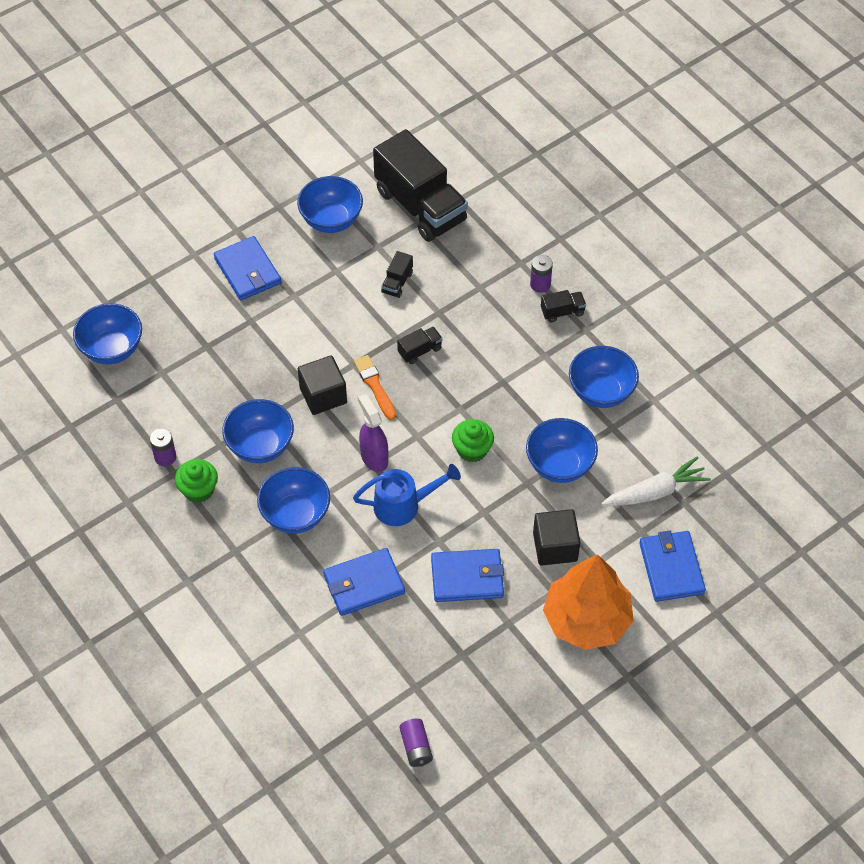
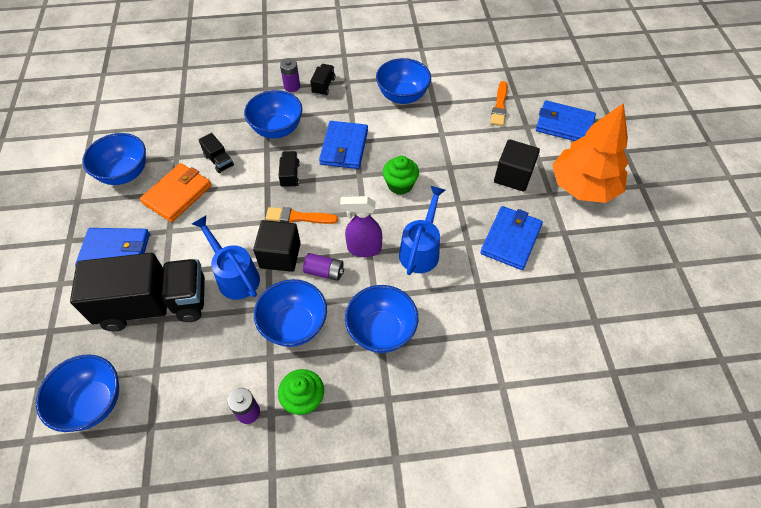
camera: 60 degrees left, 0 degrees up
(280, 373) = (235, 276): none -> blue watering can
(336, 276) = (177, 194): none -> orange wallet
(363, 584) = (479, 312): blue wallet -> blue wallet (344, 147)
(416, 747) = (654, 348): purple battery -> purple battery (324, 272)
(420, 206) = (166, 117): black truck -> black truck (155, 304)
(559, 465) = (446, 143): blue bowl -> blue bowl (277, 129)
(655, 492) = (499, 106): white carrot -> orange brush

